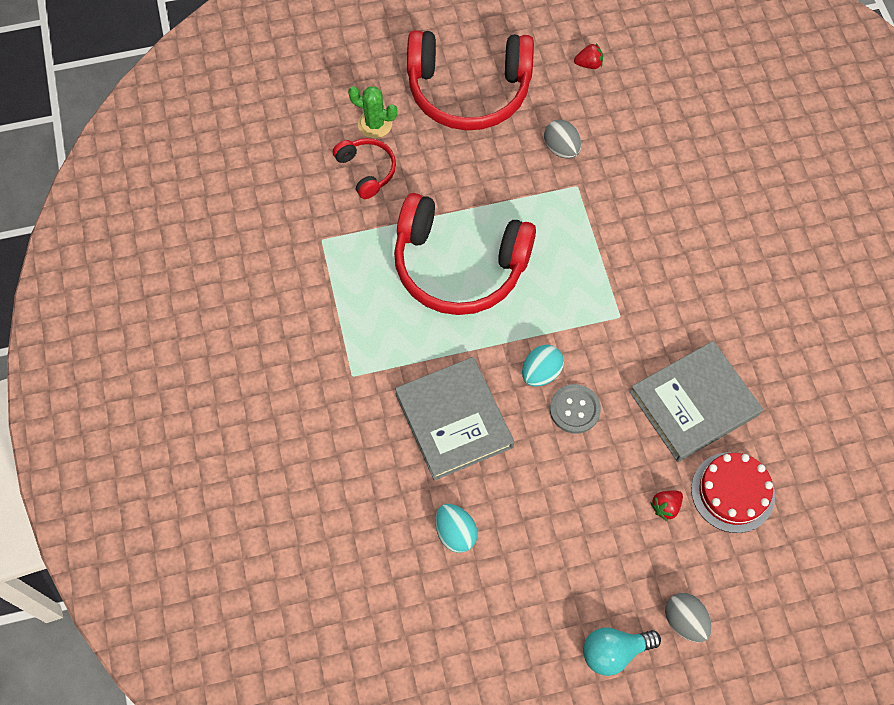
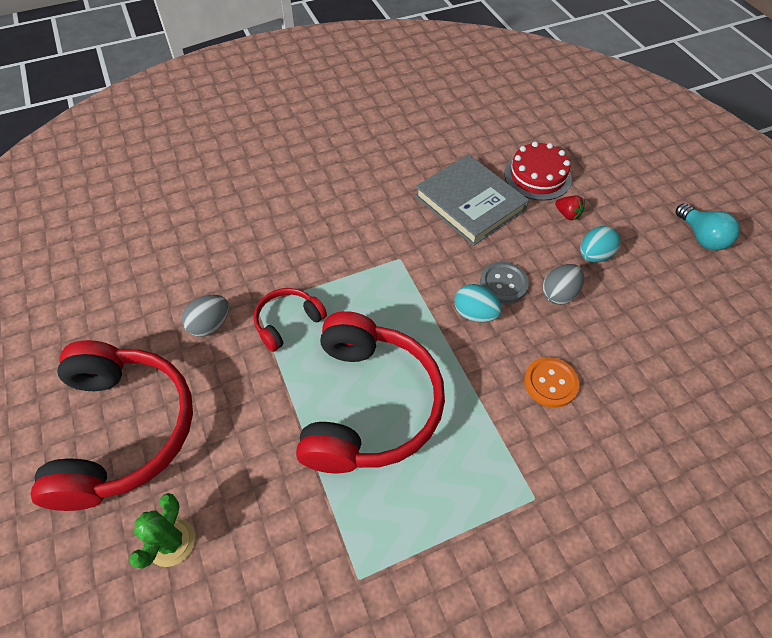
camera: 100 degrees left, 10 degrees down
(367, 170) = (246, 538): red headphones -> red headphones (288, 322)
(453, 420) = (550, 383): grey book -> orange button
(455, 533) = (663, 364): turquoise egg -> turquoise egg (594, 255)
(588, 64) = (97, 311): red strawberry -> none
(684, 621) = (653, 197): grey egg -> grey egg (559, 294)

